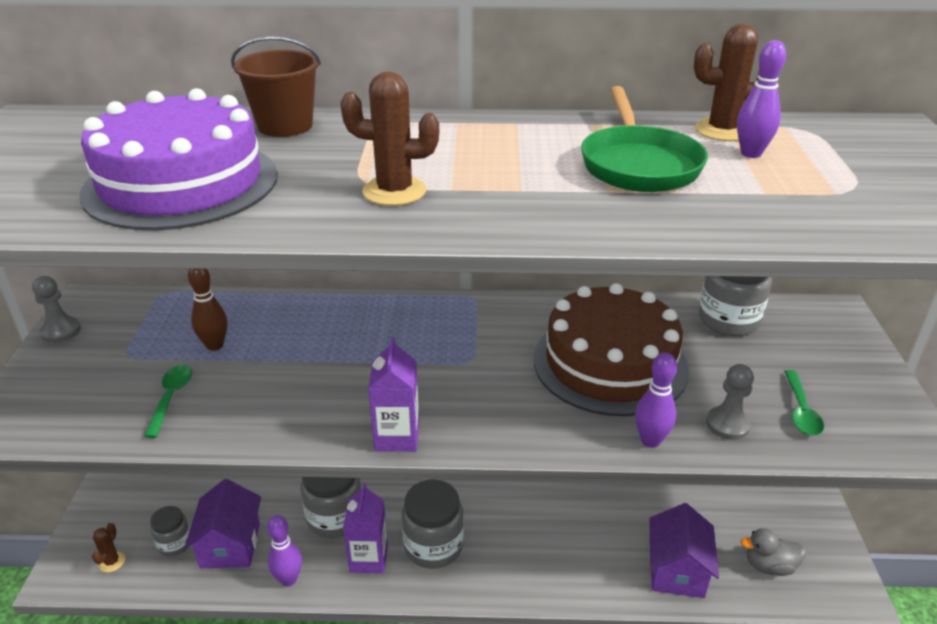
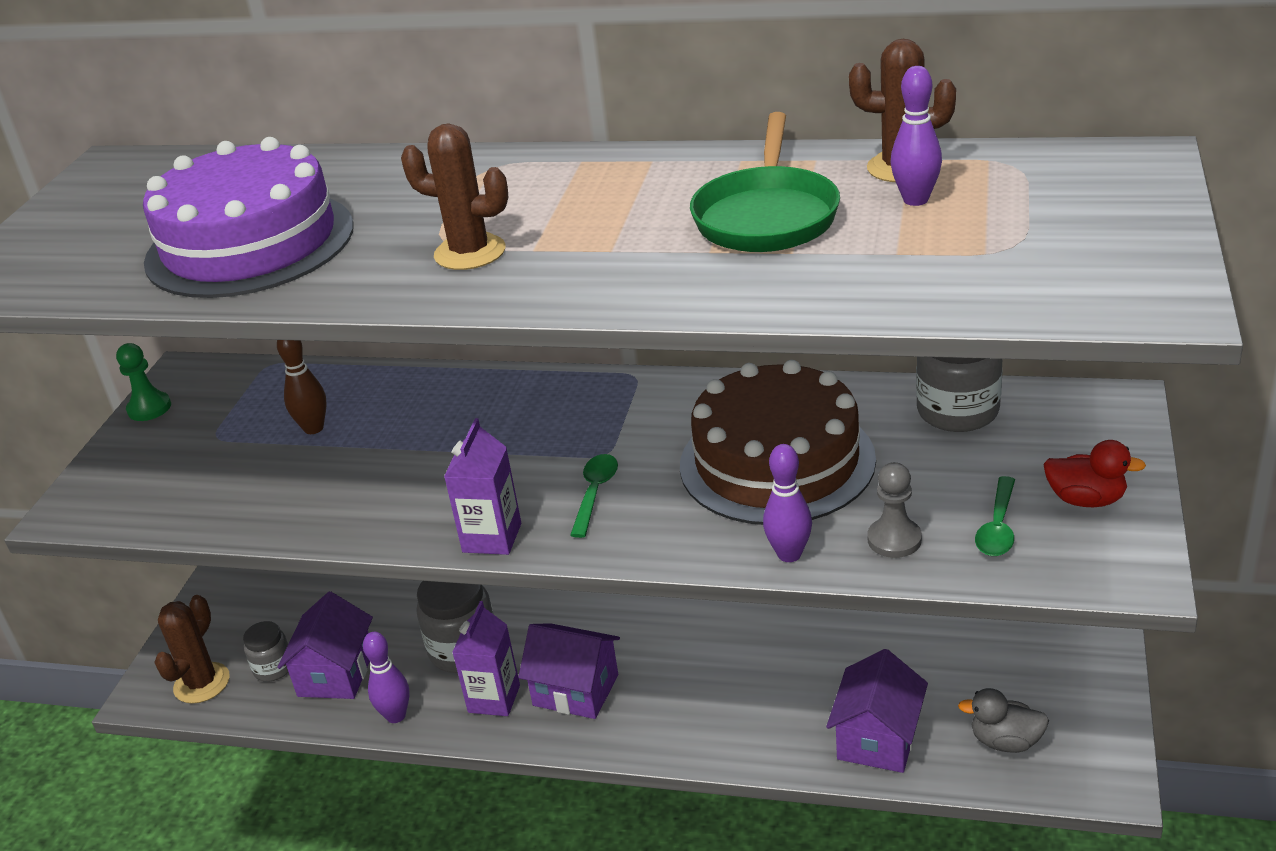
camera: 15 degrees right, 0 degrees up
(61, 331) = (149, 408): grey pawn -> green pawn
(112, 562) = (202, 683): brown cactus -> brown cactus, size x1.86
(171, 398) = (254, 486): green spoon -> green spoon (595, 493)
(285, 126) = (381, 169): brown bucket -> none
(433, 546) = (575, 690): grey jar -> purple house
(854, 386) = (1086, 499): none -> red duck

